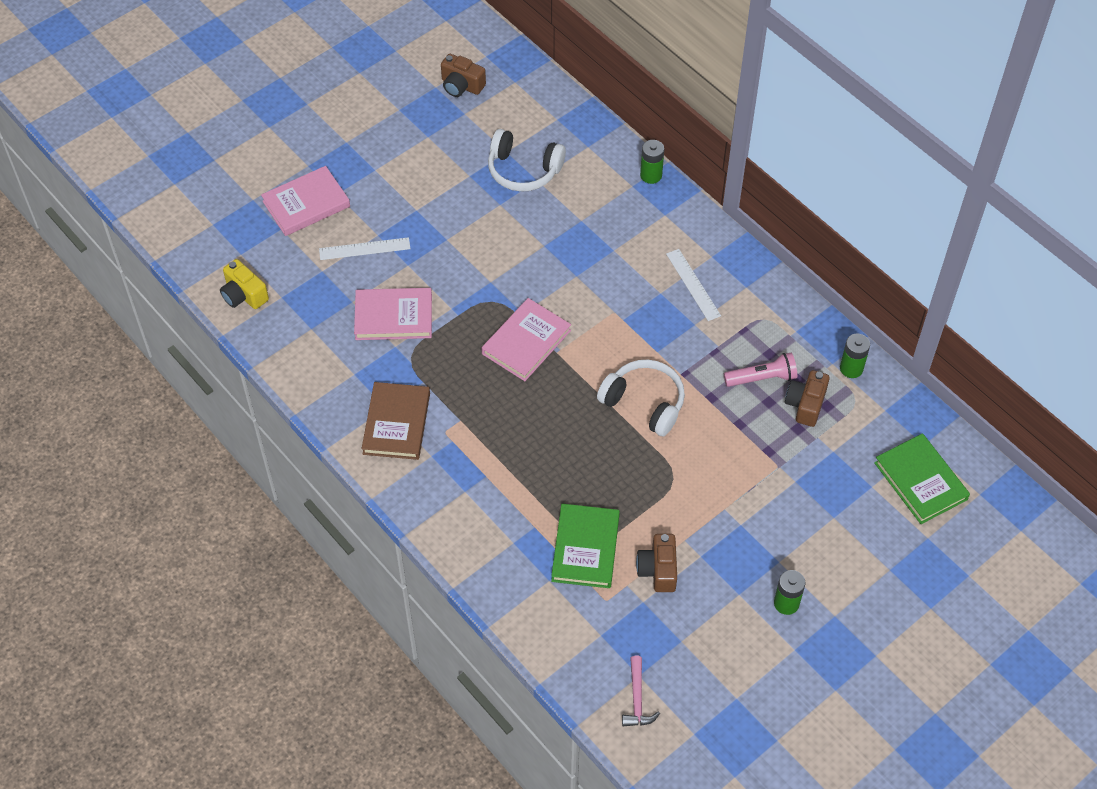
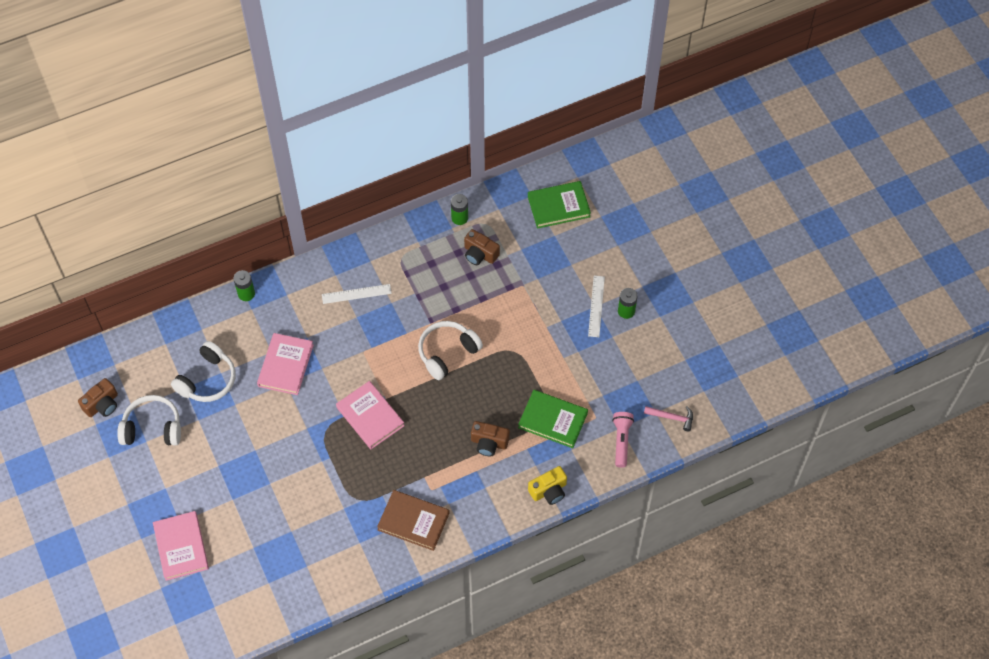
camera: 75 degrees left, 5 degrees up
(244, 295) = (256, 611): yellow camera -> yellow camera (549, 491)
(364, 249) = (243, 511): white ruler -> white ruler (596, 306)
(393, 316) = (316, 503): pink book -> pink book (285, 365)
(446, 137) = (152, 428): none -> white headphones
(658, 570) = (581, 380): brown camera -> brown camera (489, 443)
(762, 378) = (450, 274): pink flashlight -> pink flashlight (621, 441)

